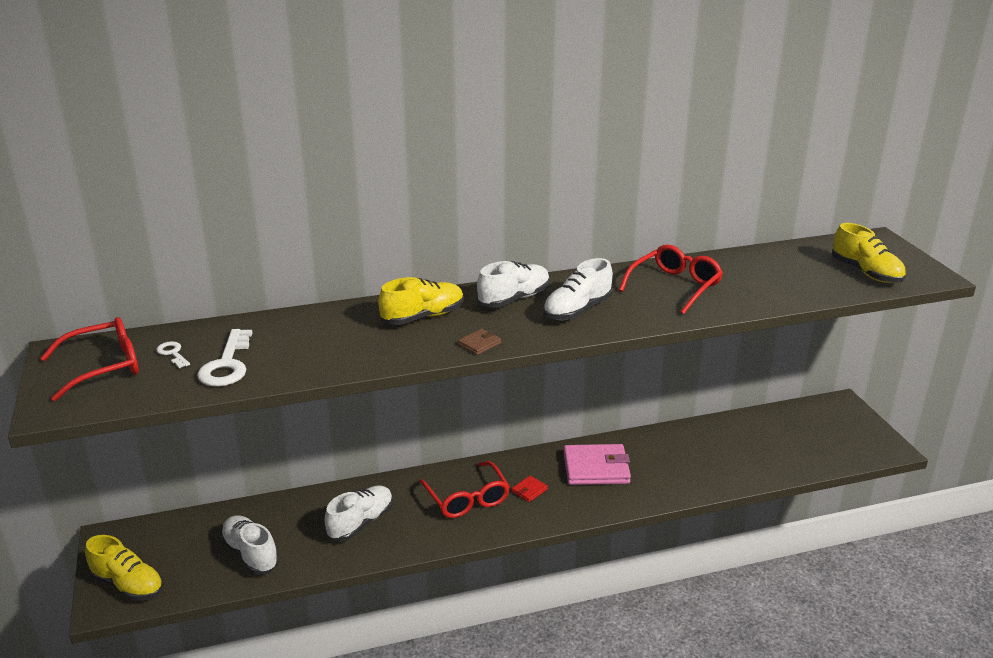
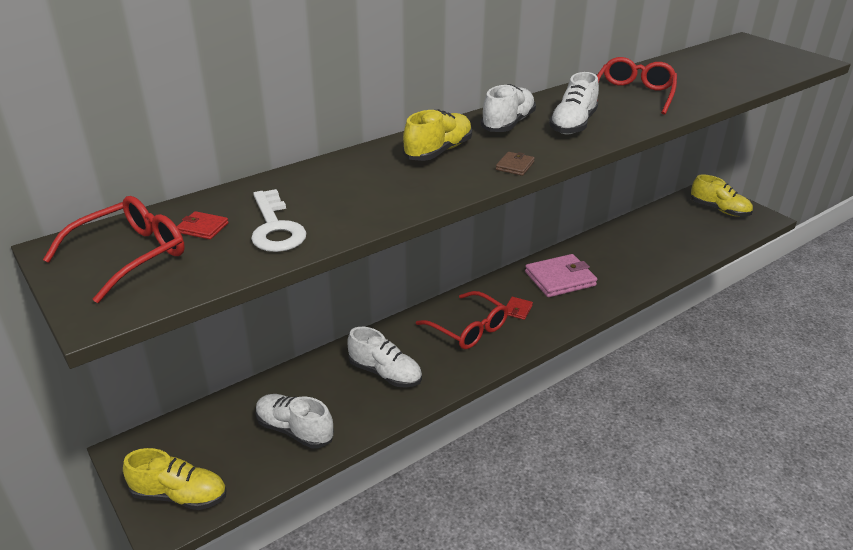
camera: 20 degrees left, 5 degrees up
(172, 353) = (203, 228): white key -> red wallet
(361, 523) = (385, 373): white shoe -> white shoe turned 105 degrees clockwise
(866, 273) = (766, 64): yellow shoe -> yellow shoe (719, 210)

